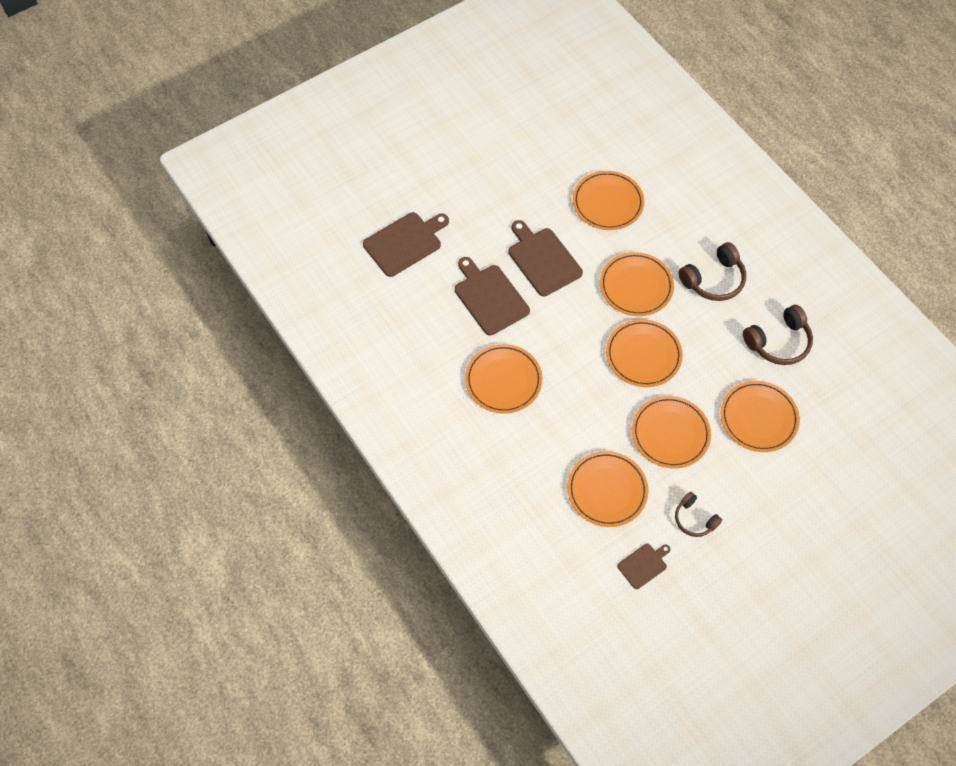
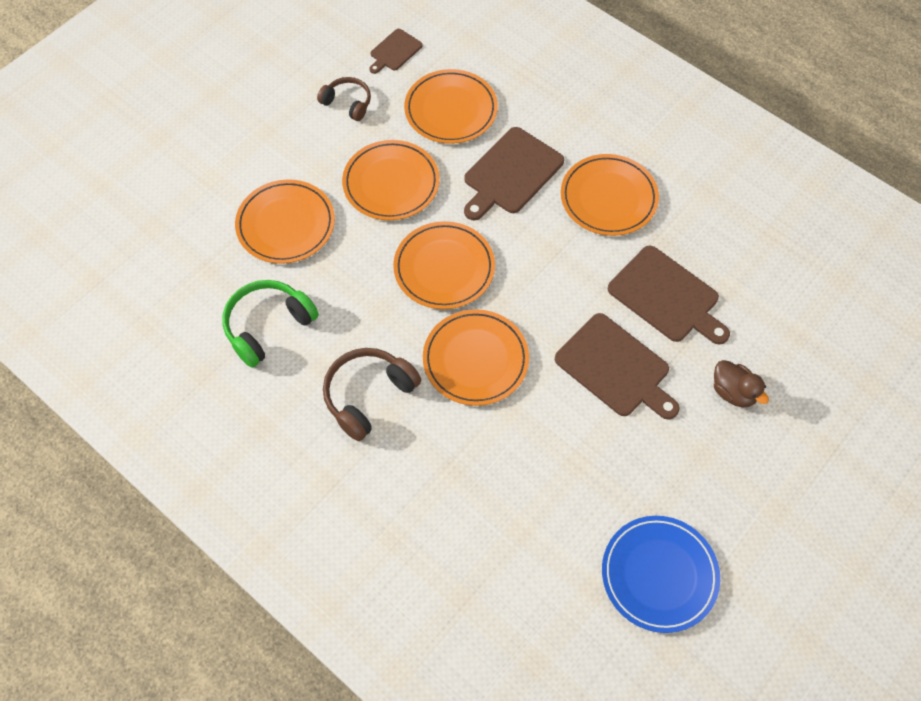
camera: 165 degrees right, 0 degrees up
(405, 243) = (814, 346): brown cutting board -> brown cutting board (511, 173)
(471, 228) = (733, 392): none -> brown duck
(558, 145) = (659, 574): none -> blue plate
(607, 203) = (550, 484): orange plate -> none
(778, 342) = (268, 326): brown headphones -> green headphones

